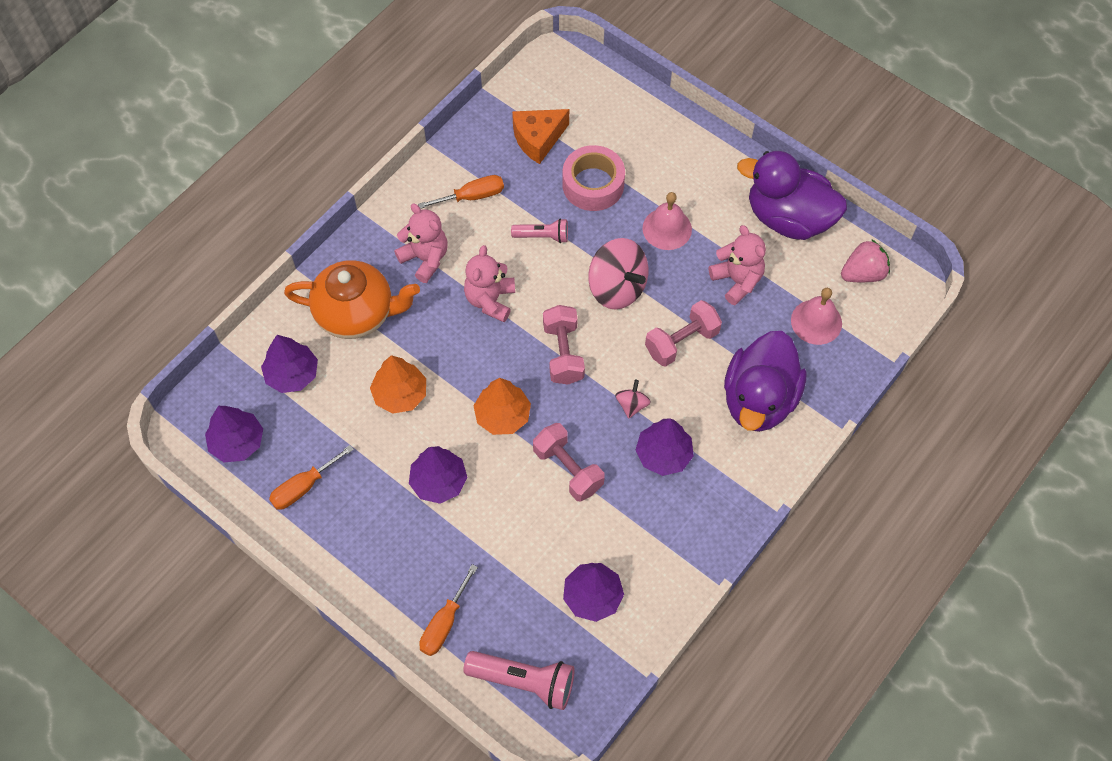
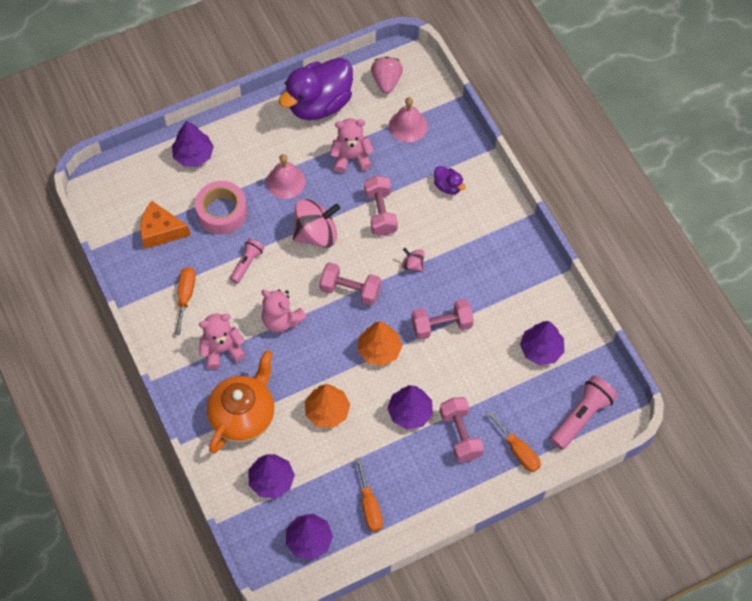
camera: 65 degrees left, 0 degrees up
(435, 548) = (460, 435): none -> pink dumbbell
(538, 139) = (161, 231): orange cheese -> orange cheese turned 105 degrees clockwise
(663, 454) = (459, 261): purple tree -> purple tree (193, 155)
(759, 399) = (448, 186): purple duck -> purple duck, size x0.43

